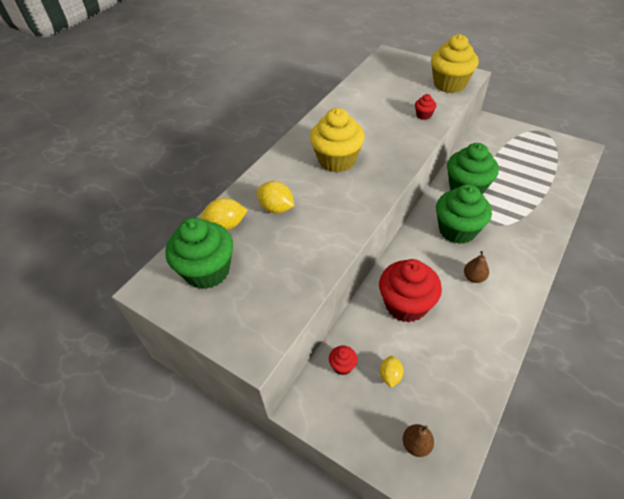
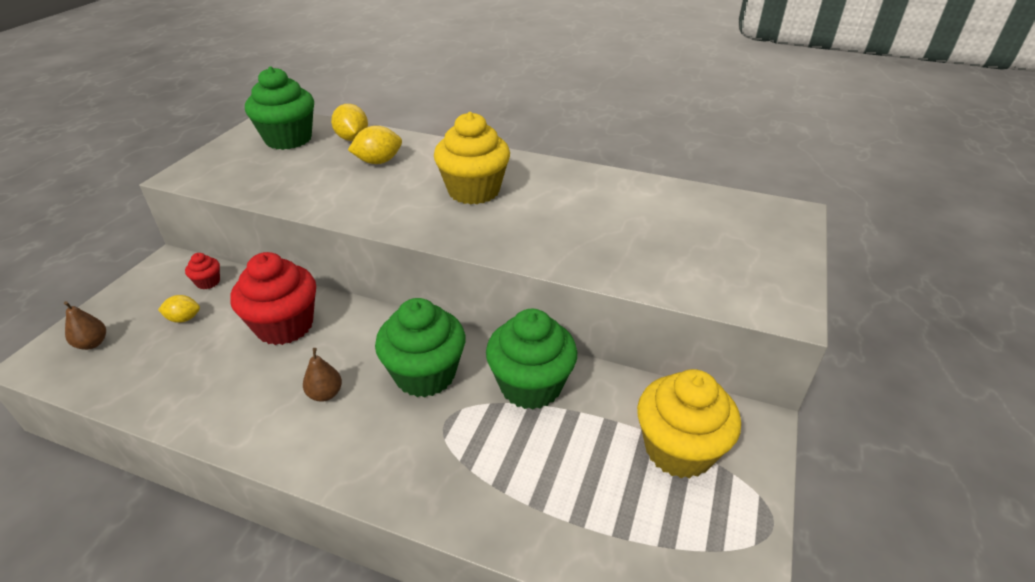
camera: 75 degrees right, 10 degrees down
(276, 208) = (378, 162): yellow lemon -> yellow lemon turned 45 degrees clockwise
(423, 115) = (612, 259): red cupcake -> none
(449, 84) = (732, 286): yellow cupcake -> yellow cupcake (679, 449)

